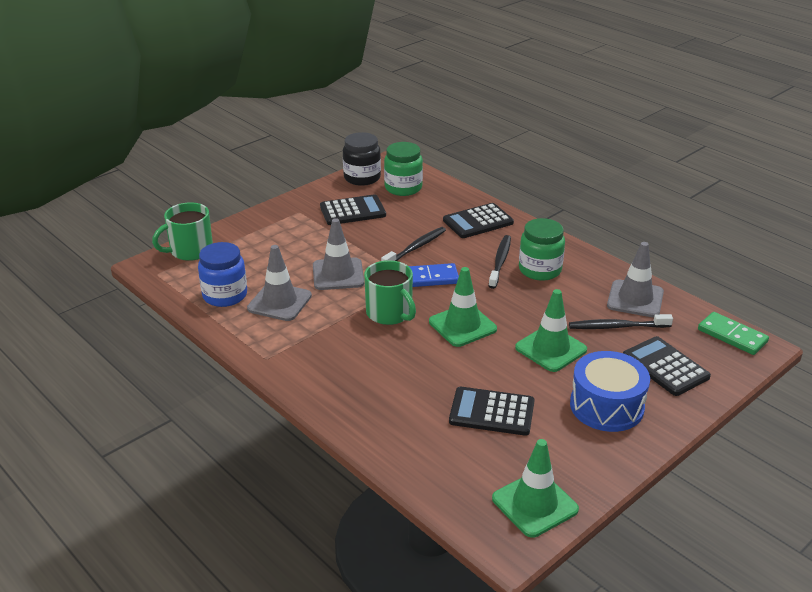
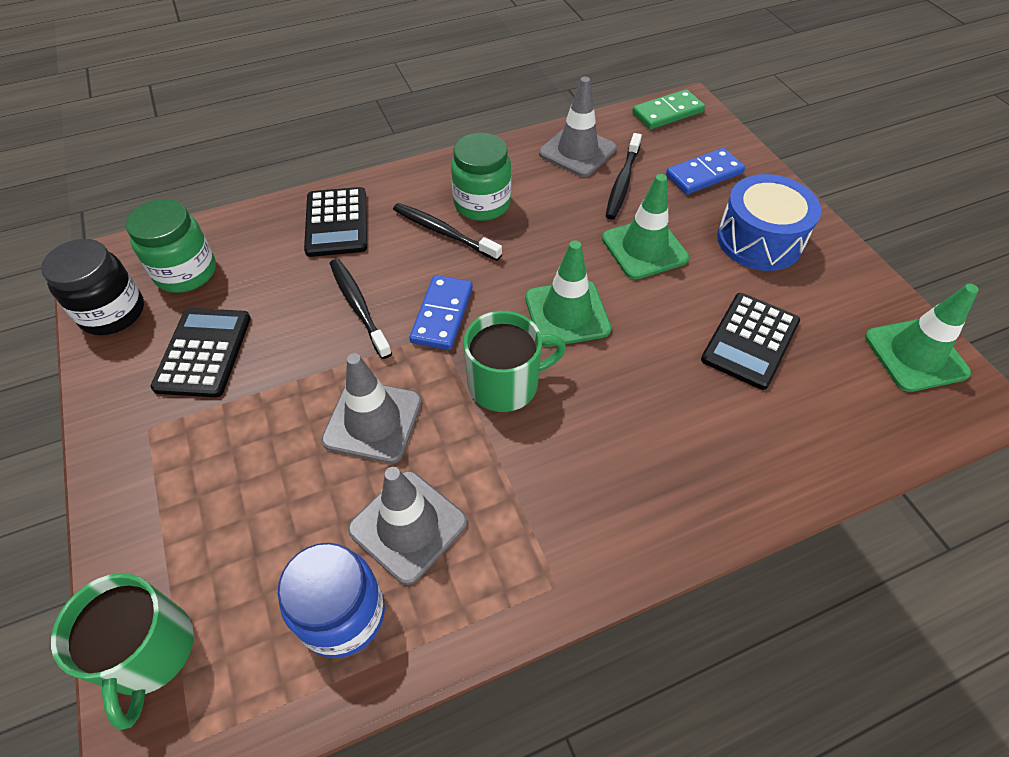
camera: 70 degrees left, 20 degrees up
(665, 367) = (704, 174): black calculator -> blue domino

